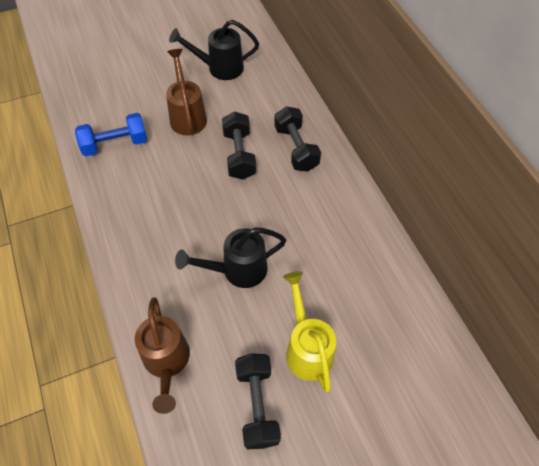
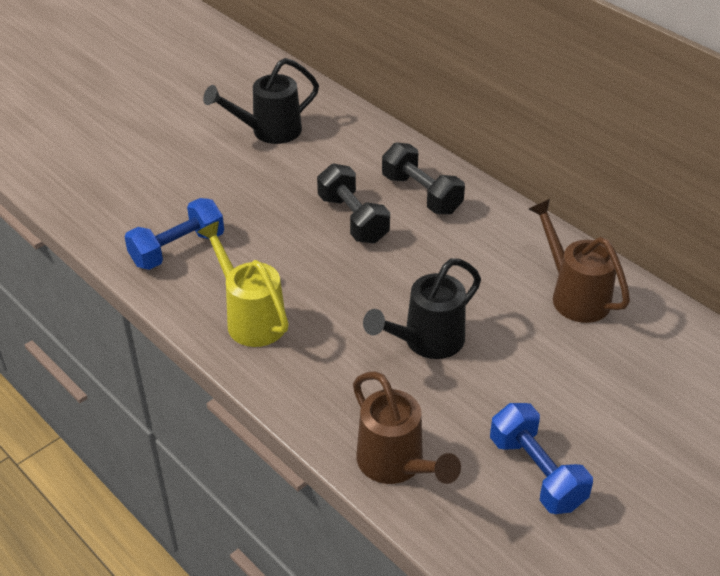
camera: 20 degrees left, 15 degrees down
(187, 116) = (258, 194): brown watering can -> brown watering can (574, 295)
(257, 405) = (536, 472): black dumbbell -> blue dumbbell
(307, 348) = (561, 397): yellow watering can -> yellow watering can (251, 318)

